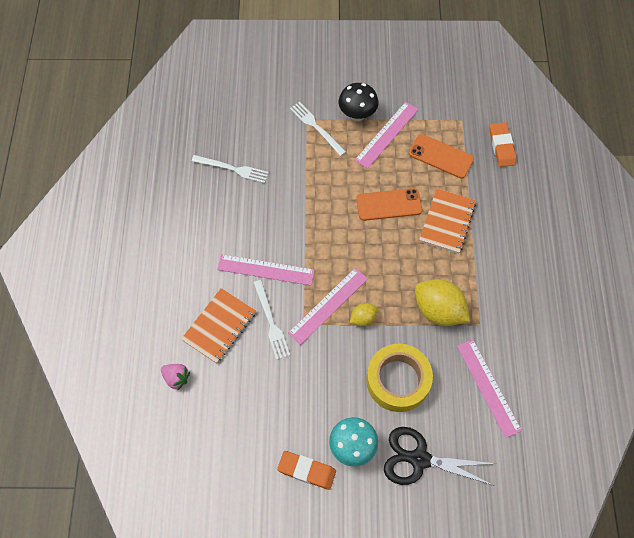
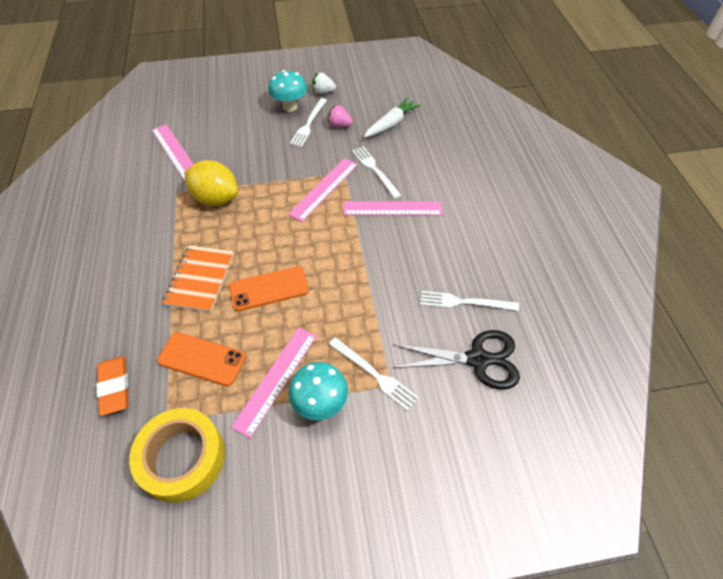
camera: 170 degrees right, 10 degrees down
(176, 378) = (443, 126): pink strawberry -> pink strawberry (339, 125)
(219, 326) = (421, 162): orange notebook -> none
(235, 393) = (391, 124): none -> white carrot
(306, 471) = (323, 92): orange eraser -> white strawberry
(332, 409) = (308, 124): none -> white fork
(357, 115) = (320, 403): black mushroom -> turquoise mushroom
(363, 318) = (289, 183): yellow lemon -> none
(398, 380) = (255, 147): yellow tape -> yellow tape (182, 458)
(419, 459) = (237, 107): black scissors -> black scissors (478, 360)

